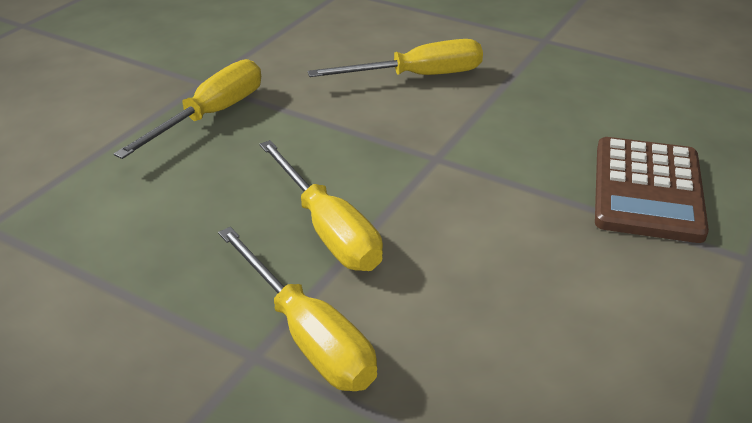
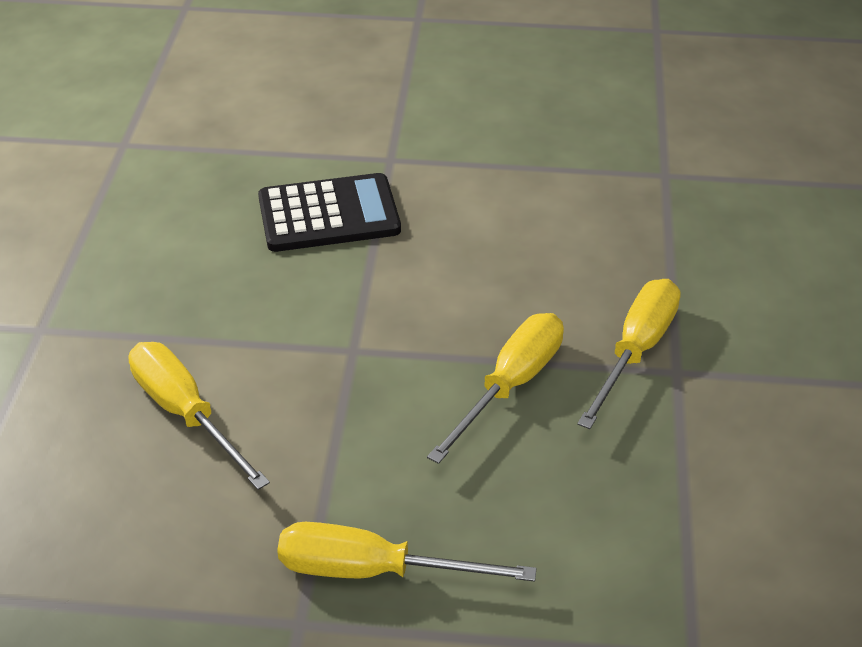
camera: 115 degrees left, 5 degrees up
(647, 190) = (329, 215): brown calculator -> black calculator

